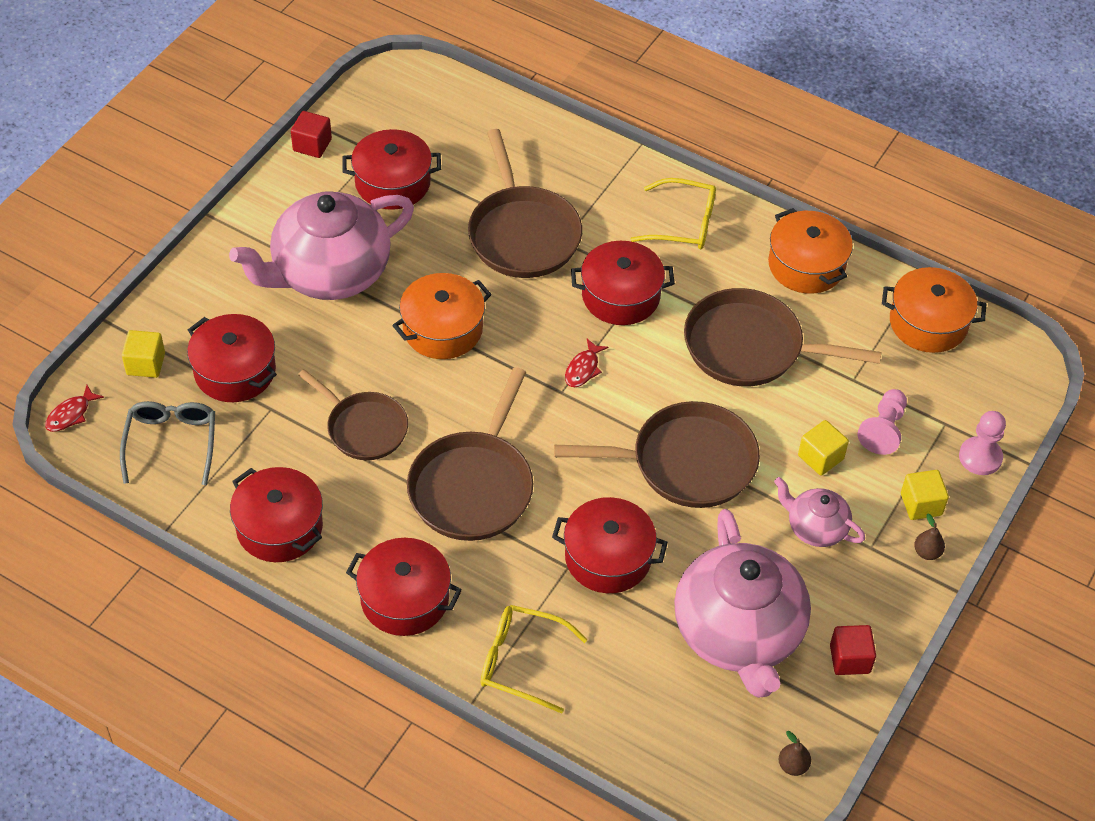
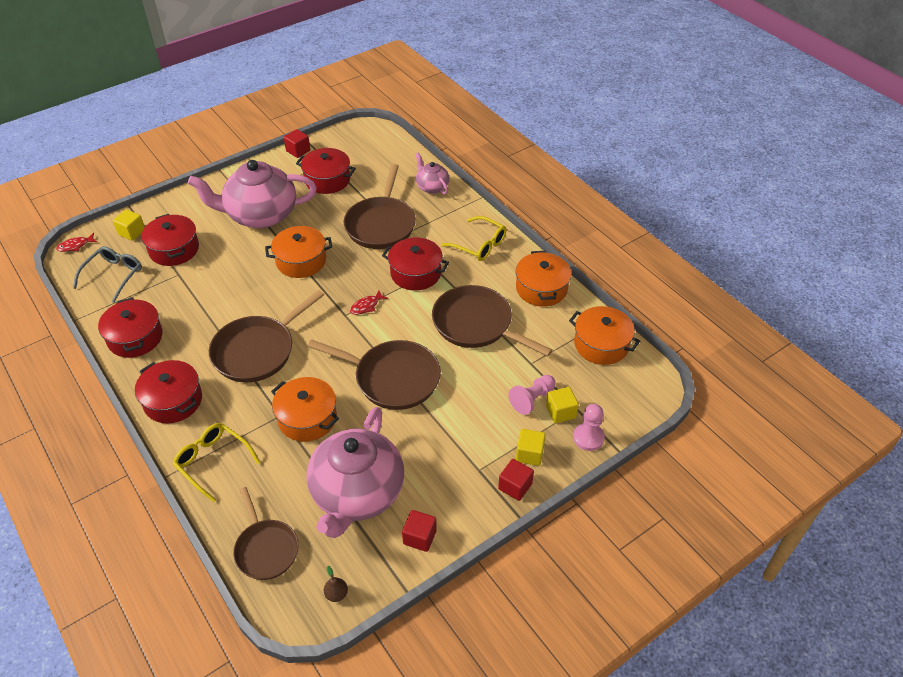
camera: 25 degrees right, 5 degrees down
(363, 428) = (220, 299): brown pan -> brown pan (266, 549)
(608, 557) = (307, 418): red pot -> orange pot
(815, 528) = (449, 445): pink teapot -> pink teapot (432, 187)
(820, 457) = (480, 403): yellow cube -> yellow cube (561, 412)
(927, 552) = (515, 486): brown pear -> red cube

